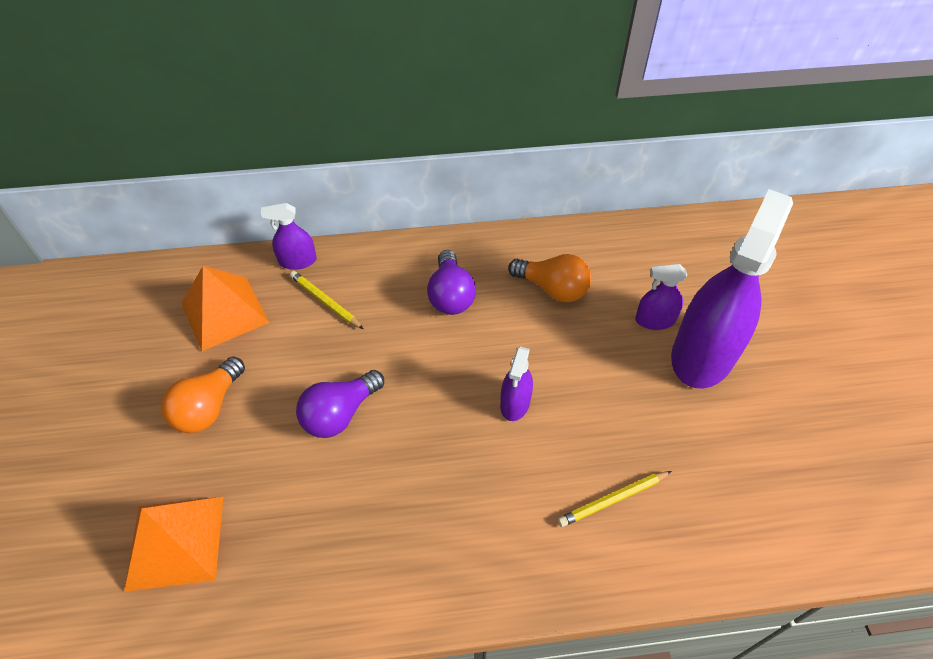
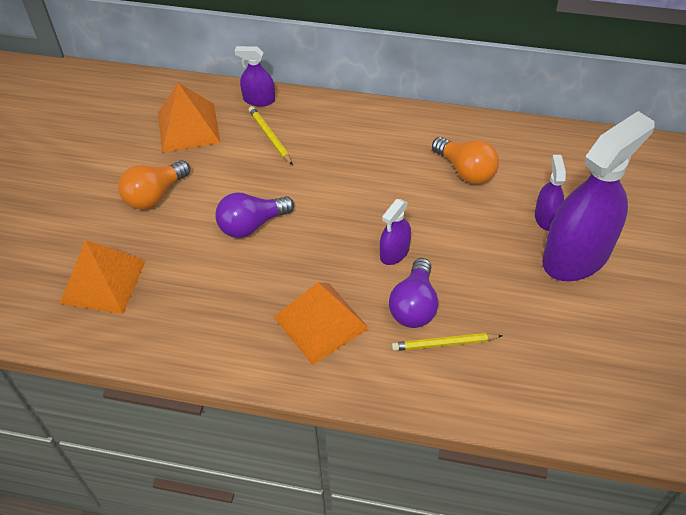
camera: 20 degrees right, 0 degrees up
(450, 295) = (375, 155): purple light bulb -> purple light bulb (414, 305)
(465, 515) = (321, 322): none -> orange pyramid
(655, 320) = (546, 217): purple spray bottle -> purple spray bottle turned 75 degrees clockwise

